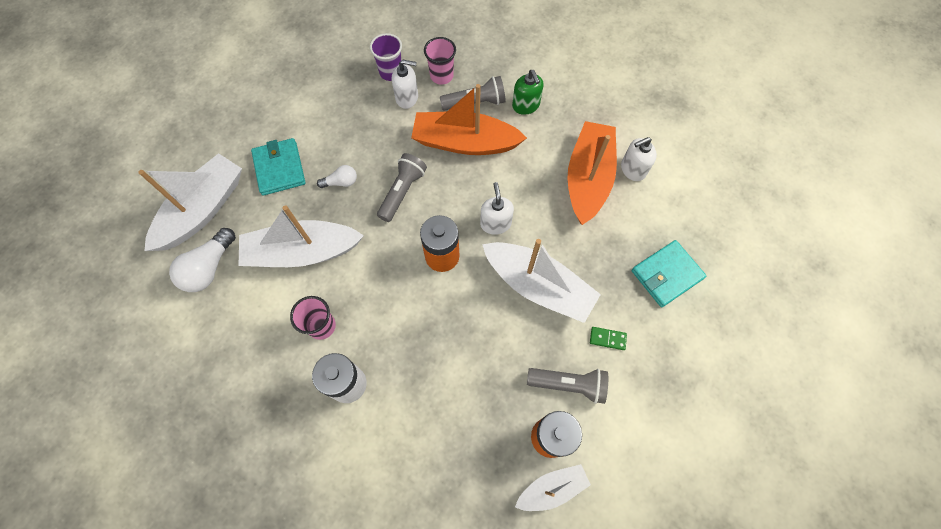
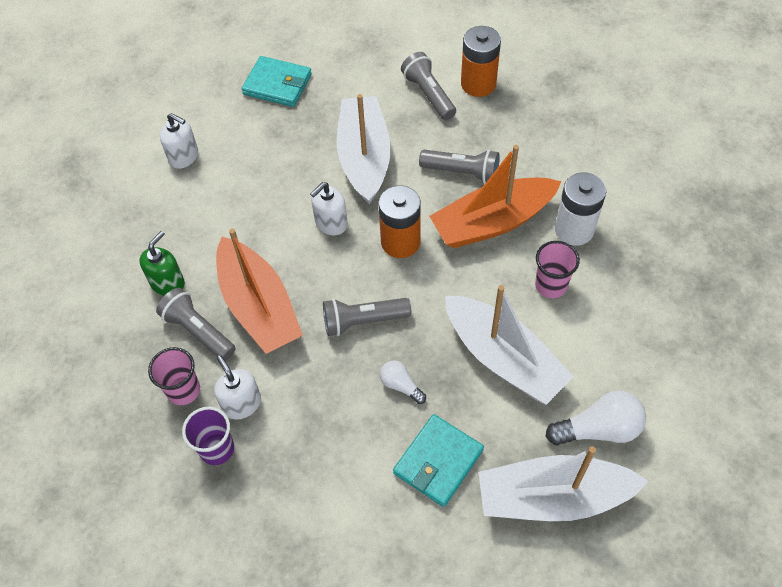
camera: 125 degrees left, 10 degrees down
(467, 345) = (462, 172): none -> grey flashlight
(551, 488) = (511, 64): white boat -> none
(588, 178) = (221, 183): orange boat -> orange boat (492, 222)
(607, 338) = (369, 91): green domino -> none

